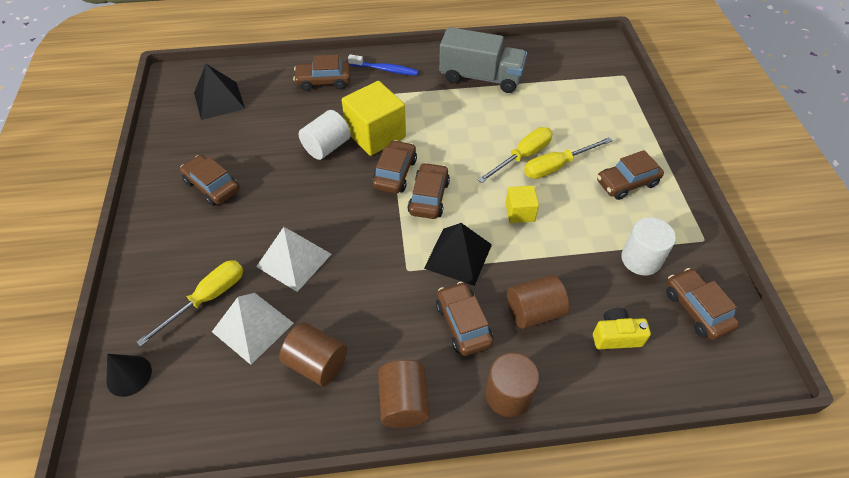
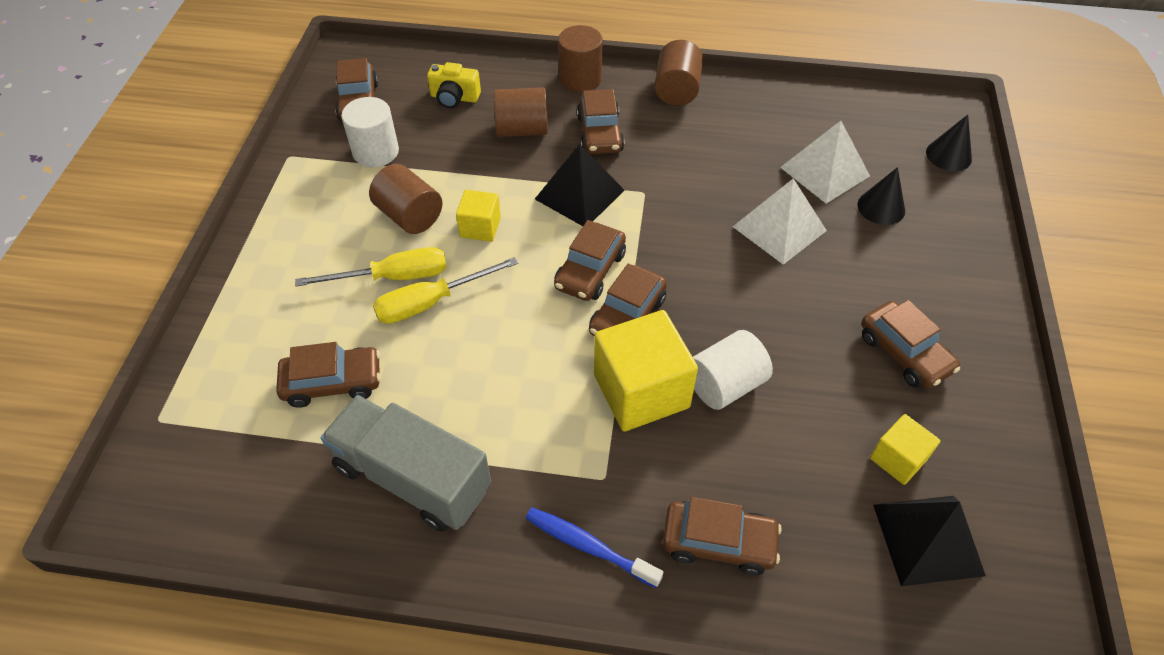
camera: 165 degrees left, 0 degrees up
(207, 299) = (881, 207): yellow screwdriver -> black cone
(227, 130) = (898, 459): none -> yellow cube
(317, 363) = (756, 131): brown cylinder -> brown cylinder (409, 216)
(626, 183) = (318, 235): brown car -> brown car (333, 383)

